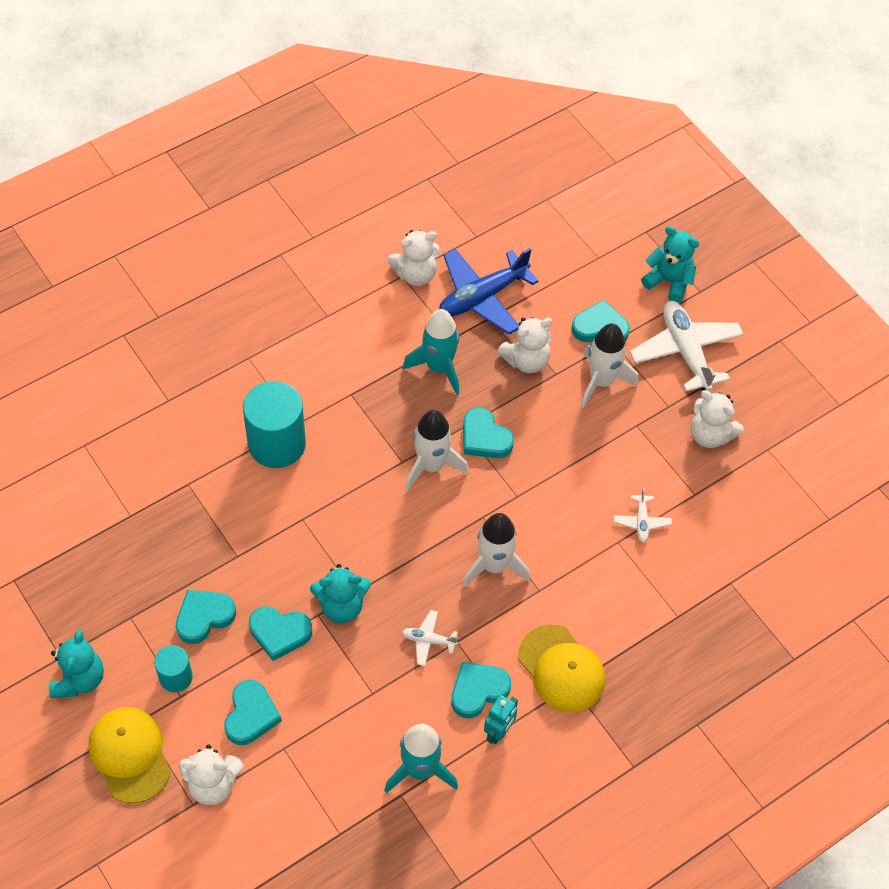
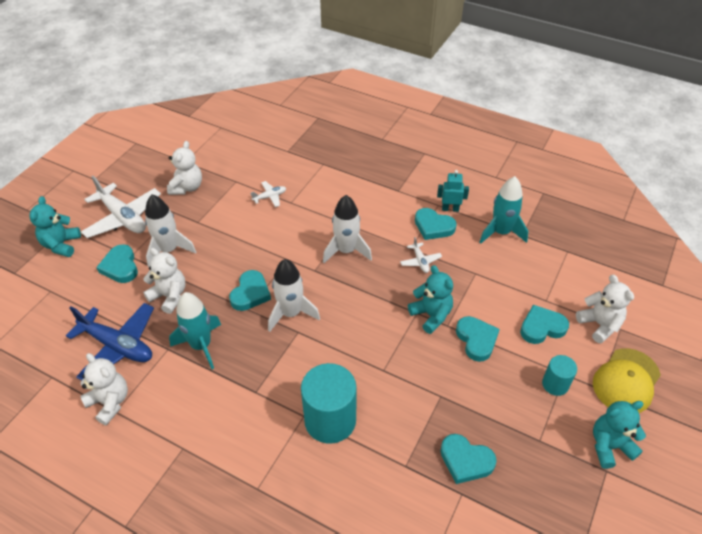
camera: 115 degrees left, 10 degrees down
(204, 617) = (501, 391): turquoise heart -> turquoise heart (465, 461)
(561, 669) = (391, 197): yellow cap -> none
(685, 351) = (123, 218): white plane -> white plane turned 90 degrees counterclockwise

